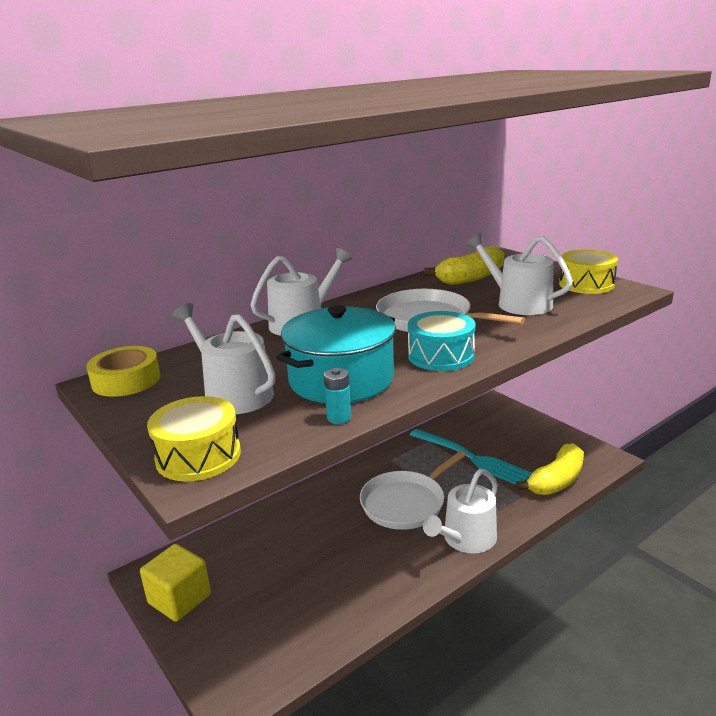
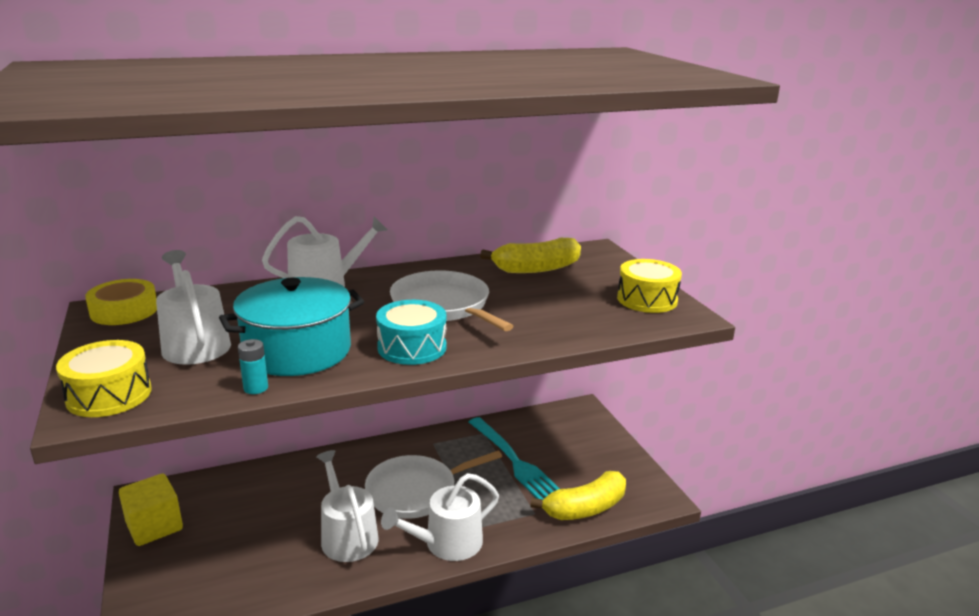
camera: 15 degrees right, 0 degrees up
(518, 303) = (551, 306): white watering can -> white watering can (347, 535)

